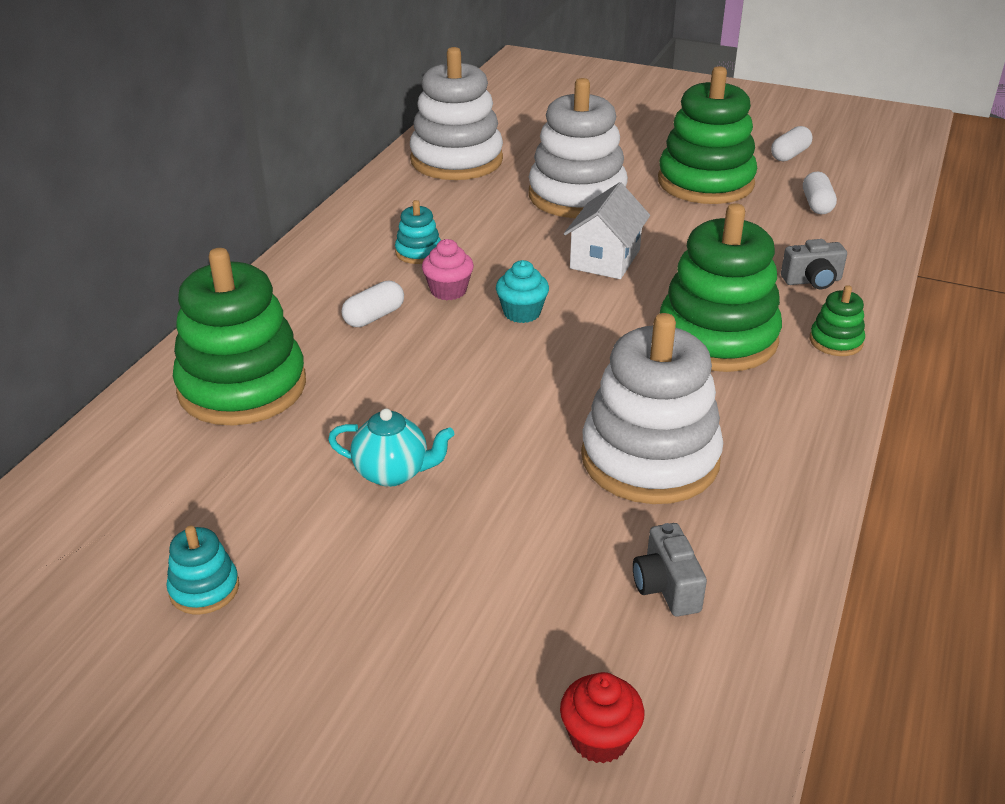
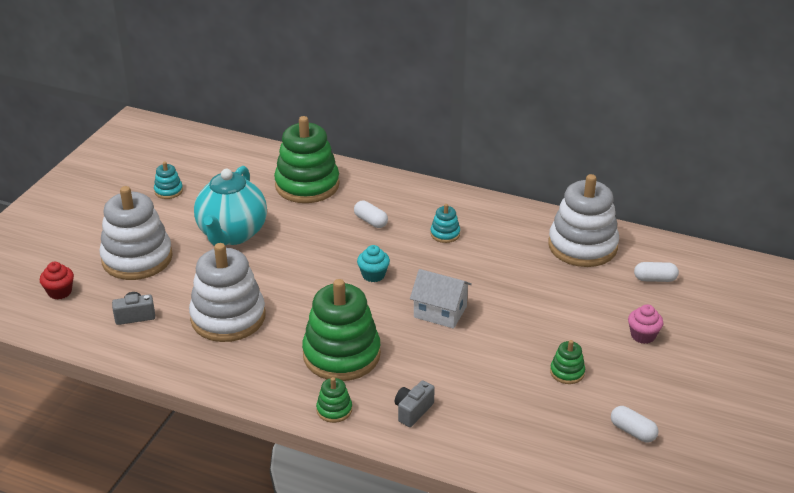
camera: 90 degrees right, 0 degrees up
(393, 473) = (232, 234): turquoise teapot -> turquoise teapot, size x1.96
(448, 291) = (399, 247): pink cupcake -> pink cupcake (643, 335)
(577, 196) = (533, 302): white stacking toy -> white stacking toy (137, 258)
(705, 182) = (567, 372): green stacking toy -> green stacking toy, size x0.44
(812, 281) = (413, 411): grey camera -> grey camera turned 45 degrees clockwise
(817, 204) = (536, 433): white capsule -> white capsule (655, 279)

